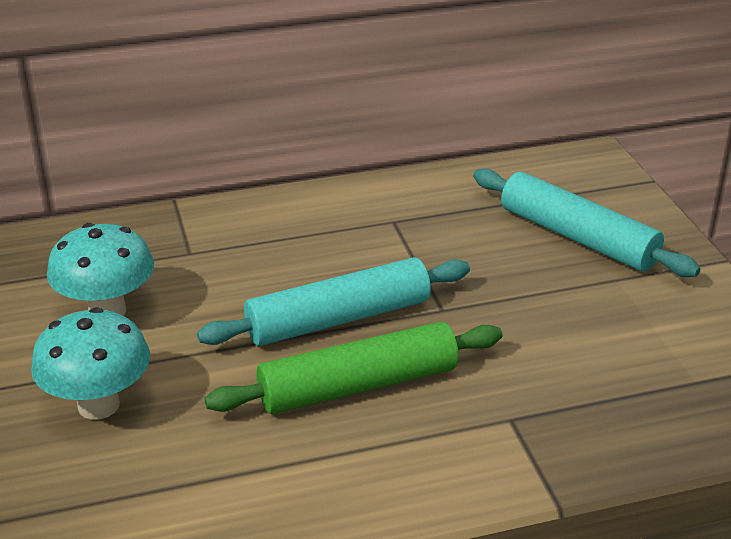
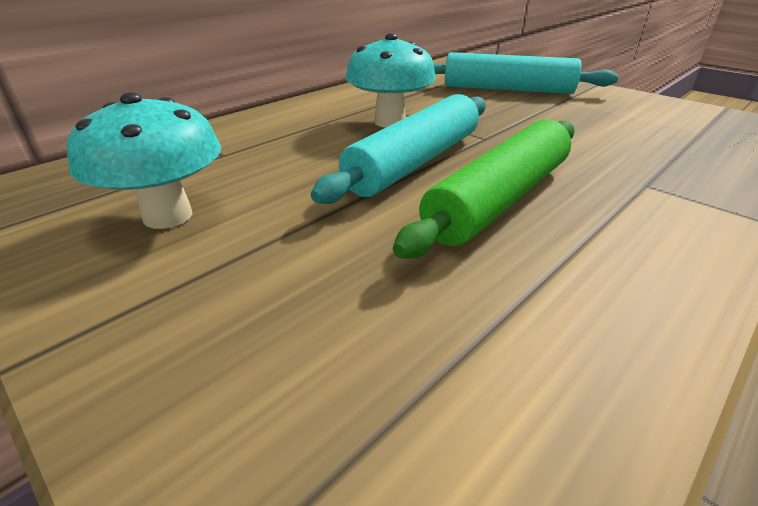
camera: 30 degrees left, 0 degrees up
(98, 405) = (236, 312): turquoise mushroom -> turquoise mushroom (390, 122)

